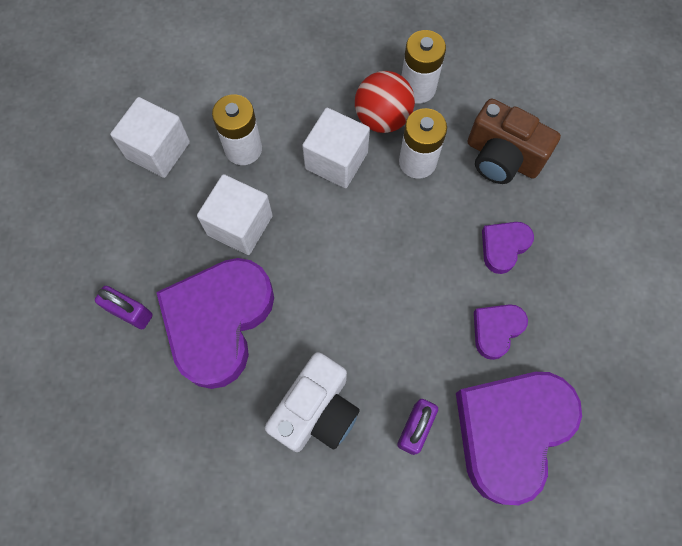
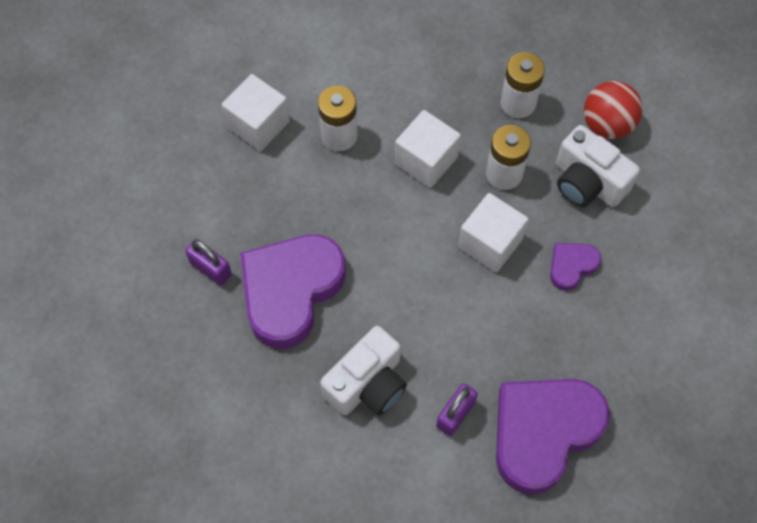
camera: 10 degrees right, 5 degrees down
(240, 225) = (324, 206): white cube -> white cube (490, 242)
(382, 118) = (478, 127): red ball -> red ball (607, 125)
(496, 330) = (548, 341): purple heart -> none
(502, 157) = (587, 182): brown camera -> white camera

